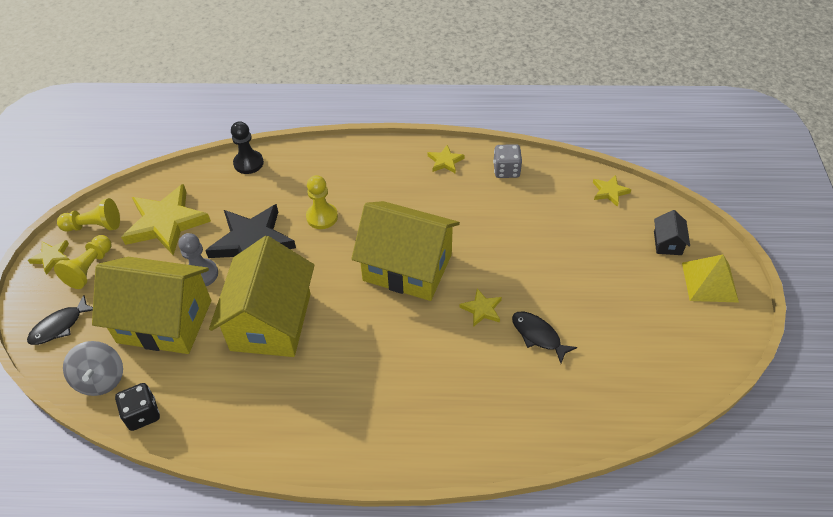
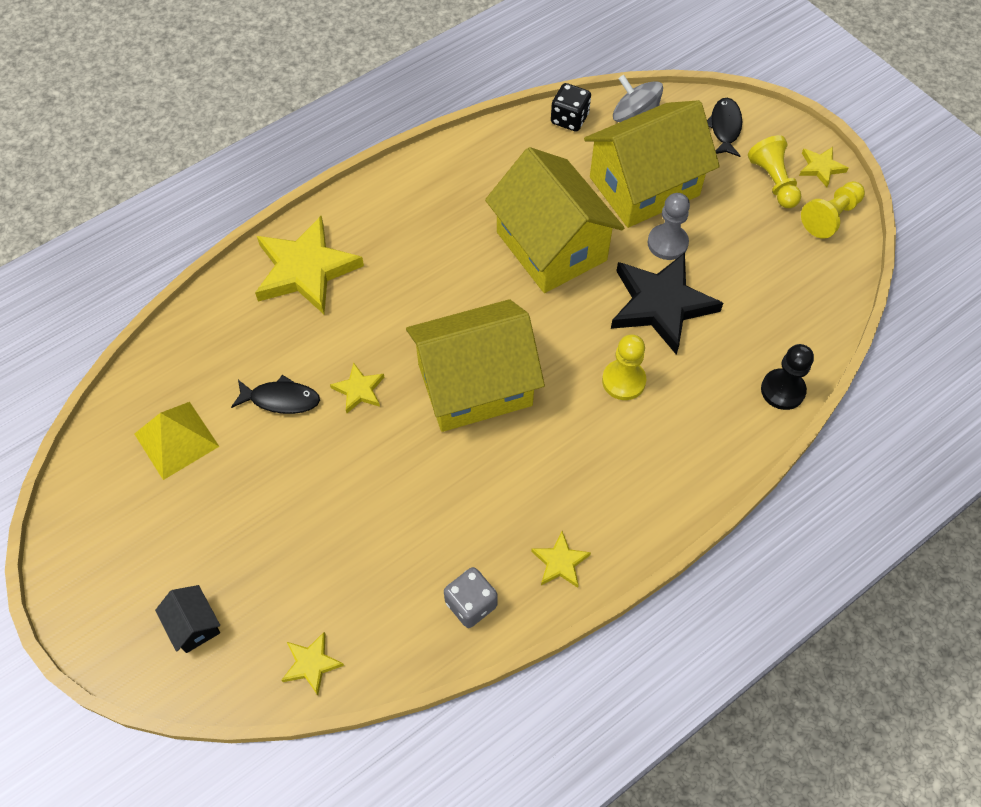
camera: 140 degrees right, 10 degrees up
(166, 223) = (769, 265): yellow star -> yellow star (305, 269)
(709, 282) = (117, 597): yellow pyramid -> yellow pyramid (176, 440)

